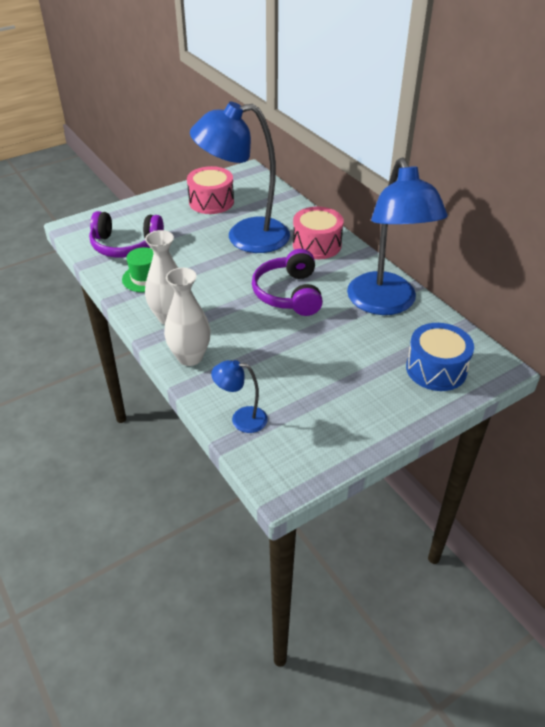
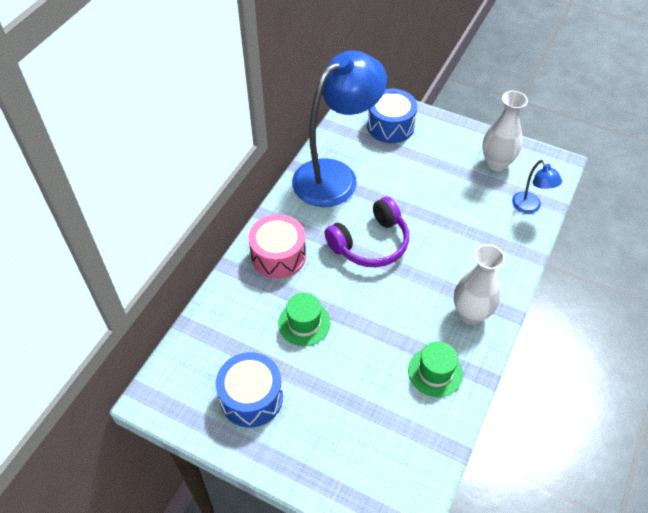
camera: 120 degrees left, 10 degrees up
(126, 245) = (397, 431): purple headphones -> none
(190, 357) = (502, 270): white vase -> white vase (496, 163)
(211, 202) = (251, 397): pink drum -> blue drum
(245, 237) = (304, 323): blue lamp -> green hat

